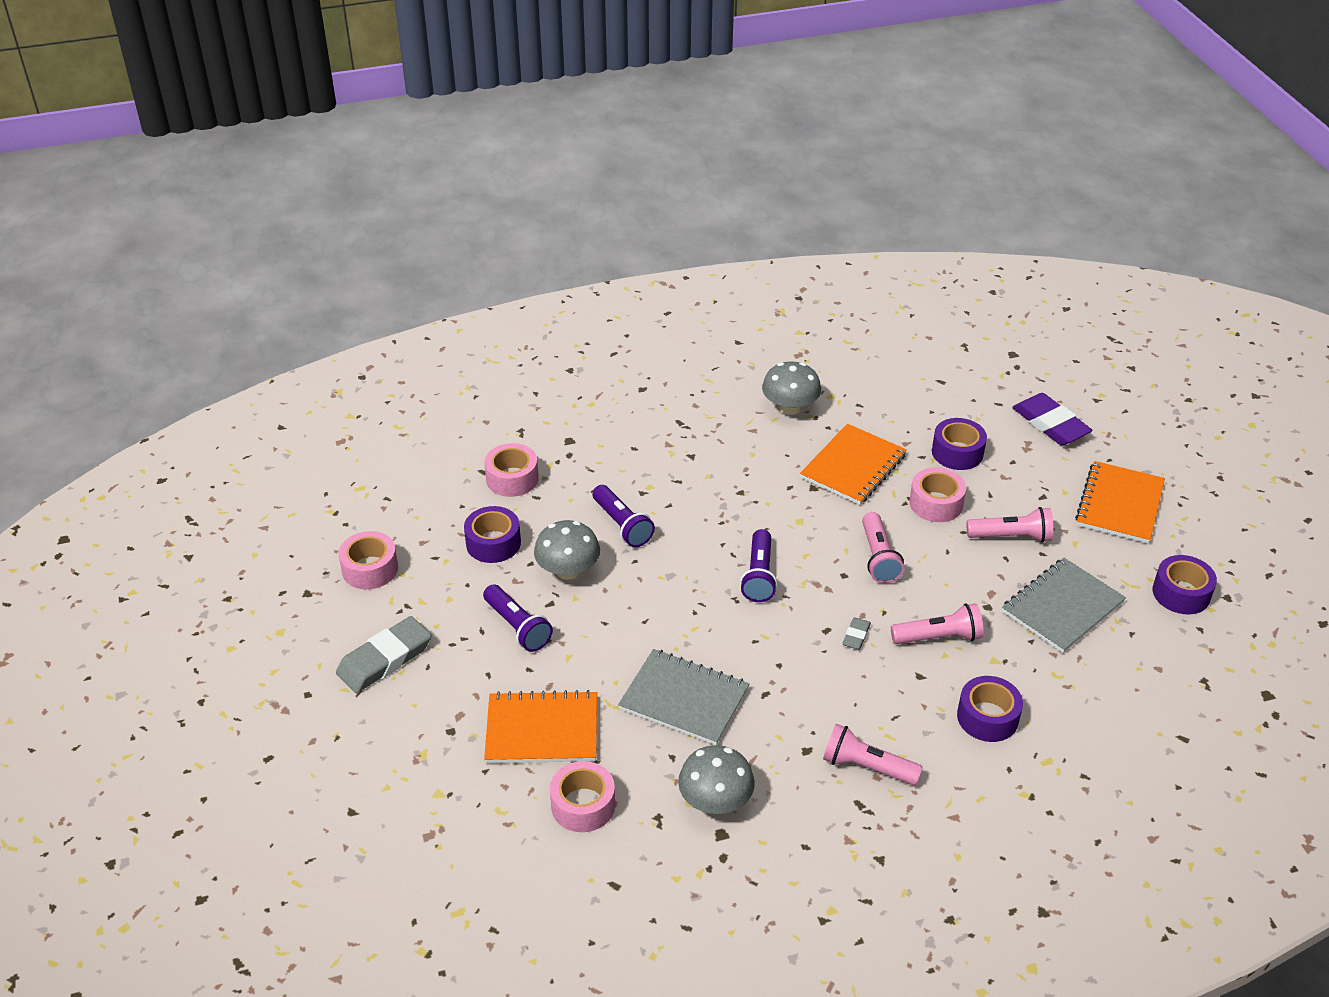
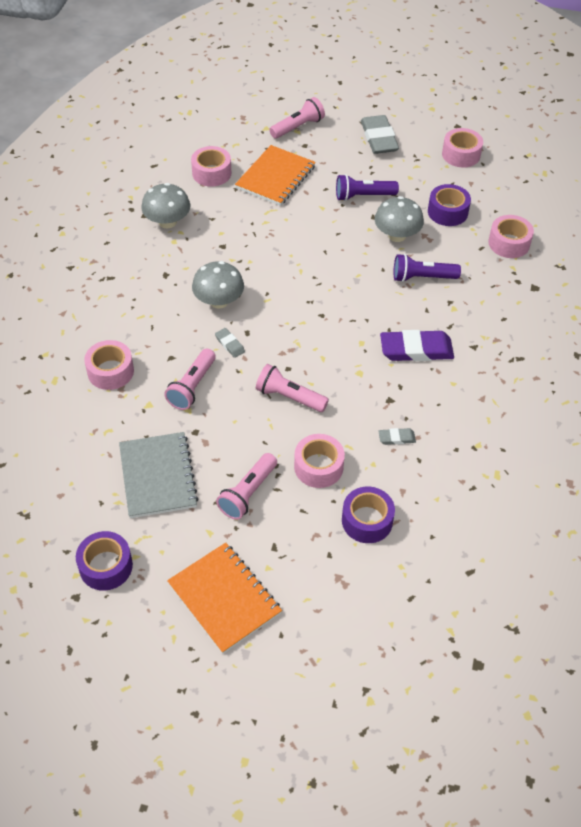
camera: 120 degrees right, 10 degrees up
(684, 699) = (248, 241): grey notebook -> none
(759, 576) = (321, 323): purple flashlight -> none
(790, 407) = (497, 437): grey mushroom -> grey mushroom (219, 301)
(853, 467) = (396, 438): orange notebook -> grey eraser
(866, 767) = (130, 294): pink flashlight -> pink flashlight (298, 127)
(987, 717) = (110, 371): purple tape -> pink tape
(1050, 424) = (357, 621): purple eraser -> purple eraser (416, 350)

